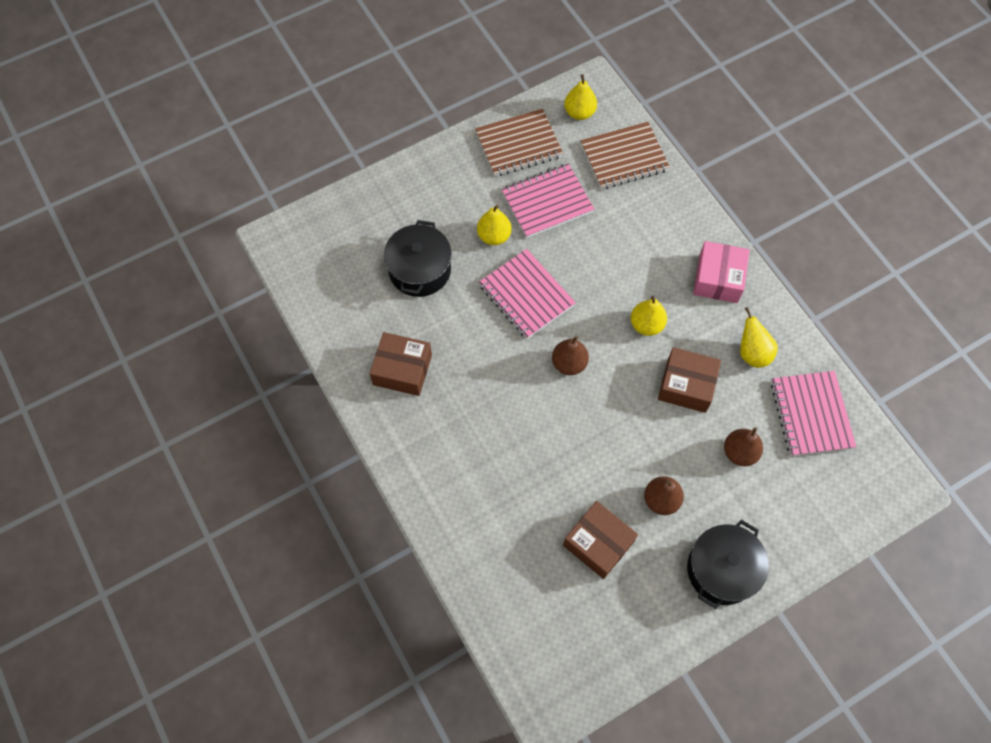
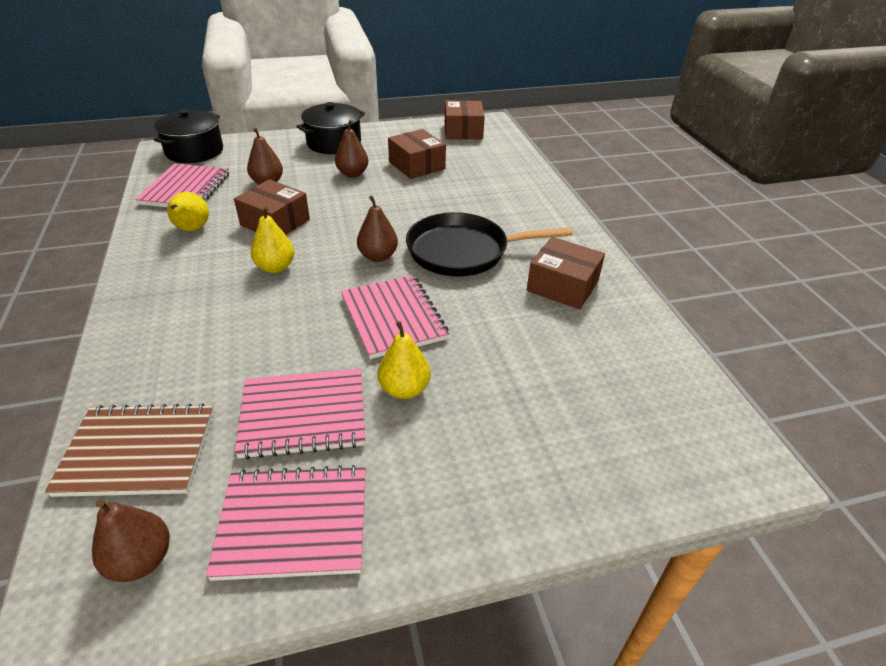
camera: 165 degrees left, 25 degrees down
(420, 270) = (523, 372): black pot -> black pot (194, 151)
(497, 392) = (463, 251): none -> black pan
(518, 145) = (293, 523): brown notebook -> pink notebook
(573, 664) = (463, 131): none -> brown box
(579, 112) = (141, 560): yellow pear -> brown pear
(718, 279) = (162, 286): pink box -> none

